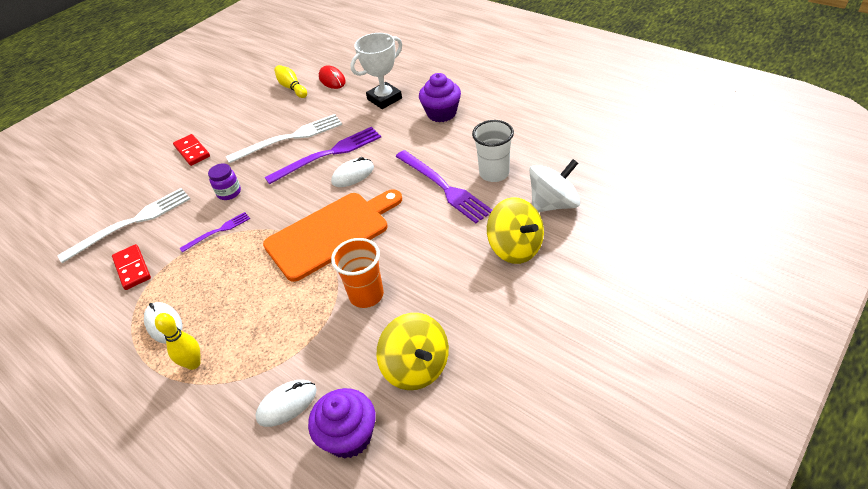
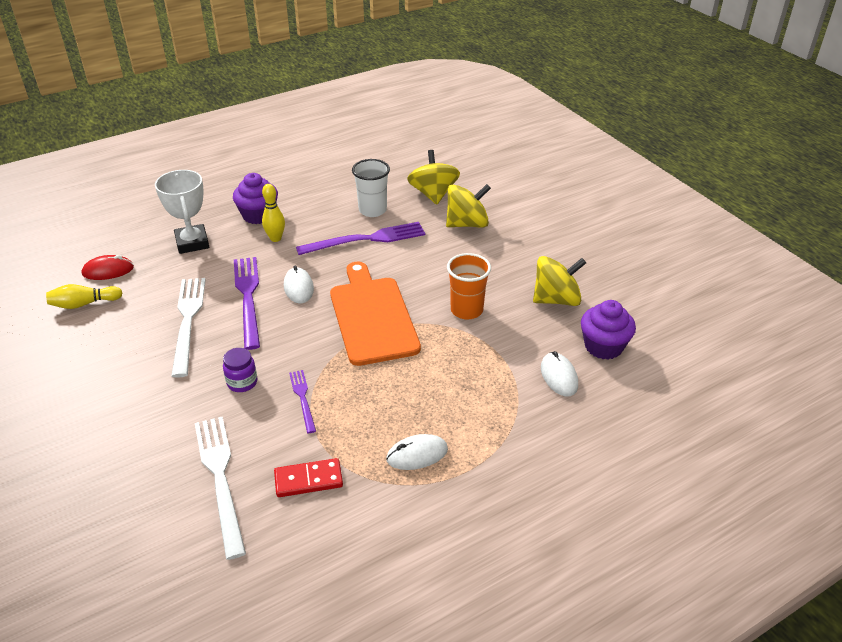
camera: 75 degrees left, 5 degrees down
(192, 151) = (123, 409): red domino -> none
(193, 363) = (483, 434): yellow bowling pin -> yellow bowling pin (275, 238)
(553, 204) = (433, 194): white spinning top -> yellow spinning top

